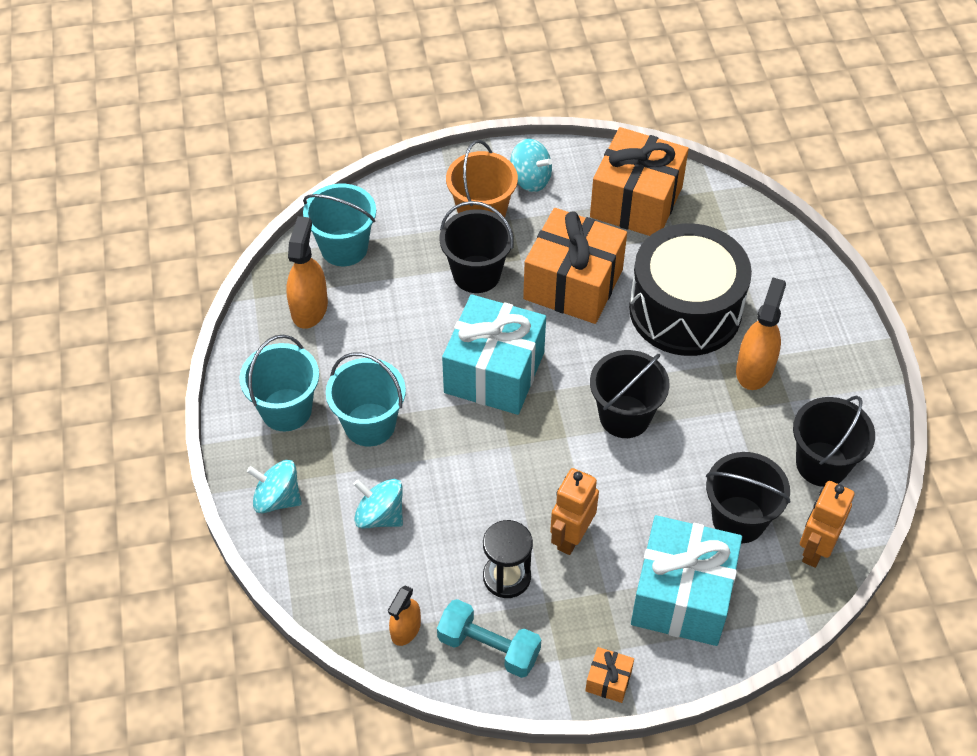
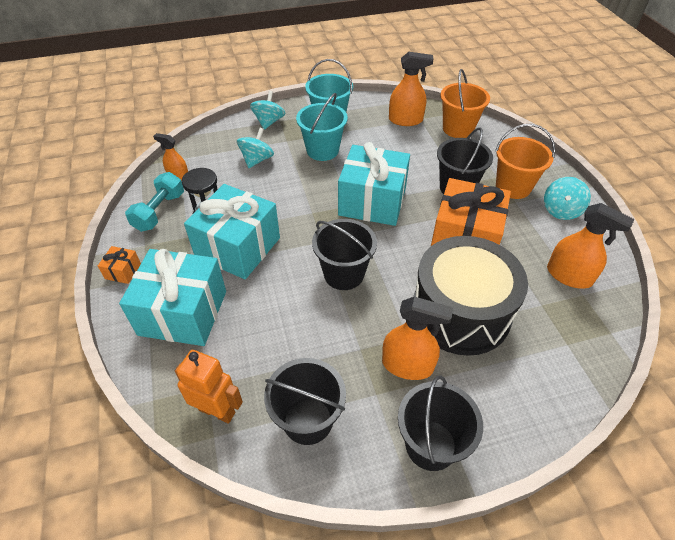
camera: 85 degrees right, 5 degrees down
(344, 248) = (458, 129): turquoise bucket -> orange bucket
(571, 537) = (238, 247): orange robot -> turquoise gift
(636, 202) = (569, 276): orange gift -> orange spray bottle
(738, 519) = (249, 351): black bucket -> black bucket (430, 445)

